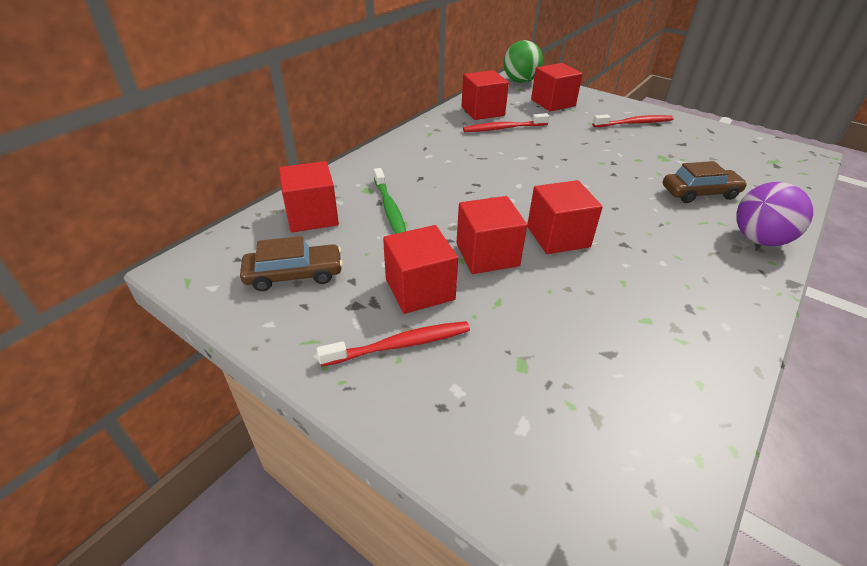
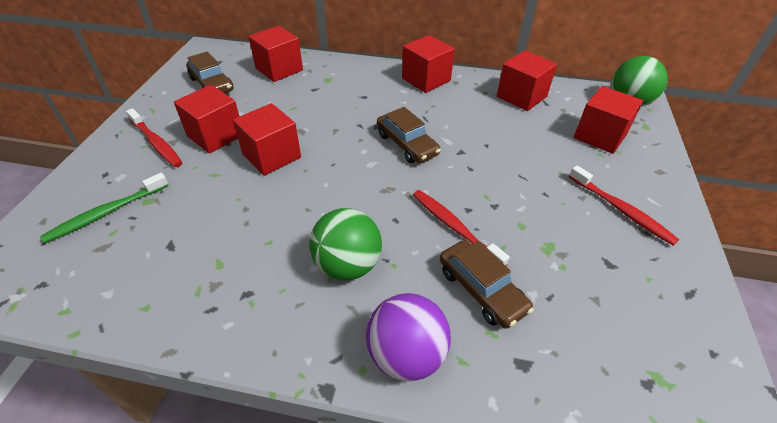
camera: 65 degrees right, 5 degrees up
(389, 209) = (308, 96): green toothbrush -> green toothbrush (106, 213)
(503, 128) = (497, 117): red toothbrush -> red toothbrush (454, 227)
(516, 176) = (407, 144): none -> brown car
(558, 236) = (319, 189): red cube -> red cube (426, 79)
(664, 244) = (347, 265): none -> green ball

